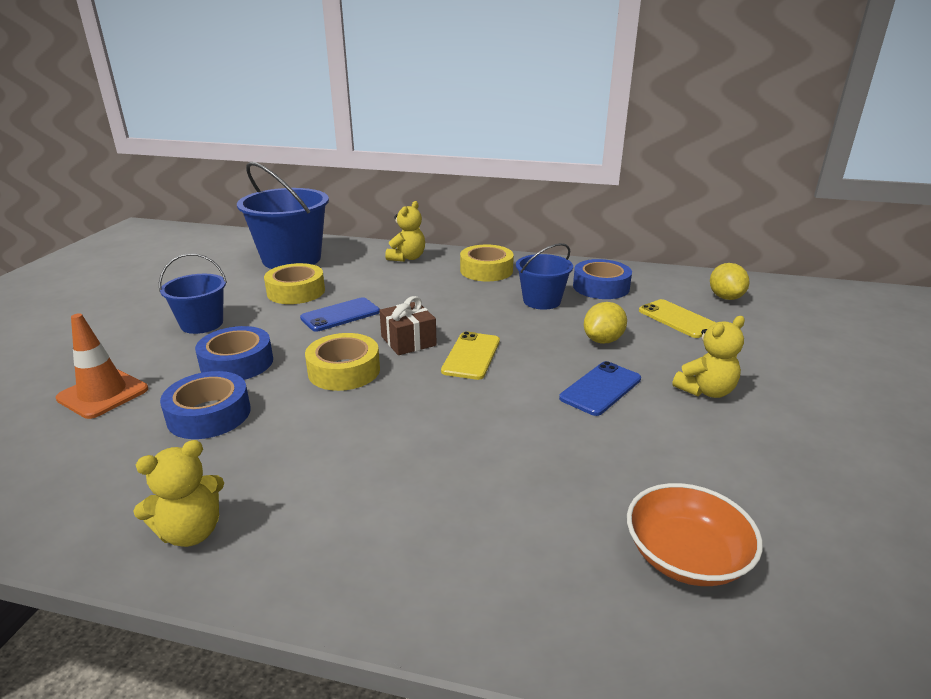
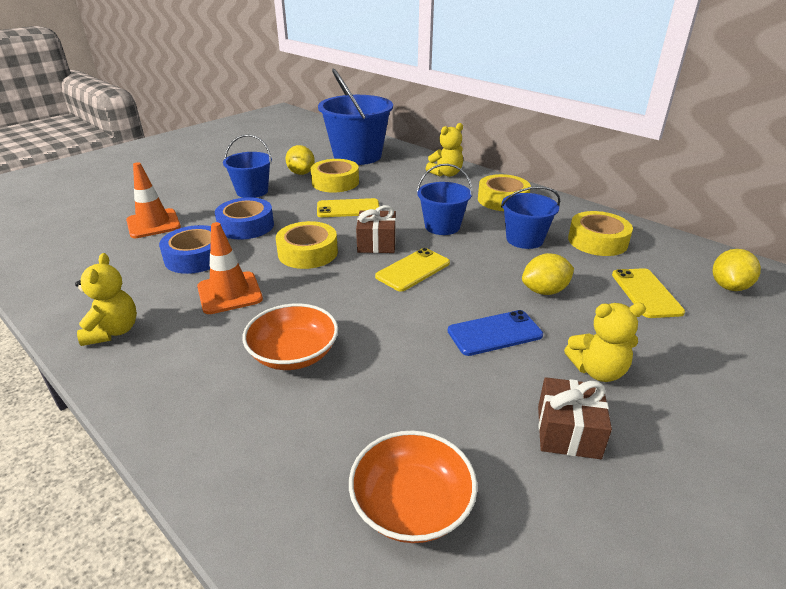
camera: 30 degrees right, 5 degrees up
(191, 532) = (113, 331): yellow teddy bear -> yellow teddy bear turned 90 degrees counterclockwise
(243, 291) = (301, 173): none -> yellow lemon
(298, 439) = (229, 293): none -> orange traffic cone
(340, 315) = (348, 209): blue phone -> yellow phone
(439, 473) = (293, 354): none -> orange bowl
(456, 308) = (442, 226): none -> blue bucket
(601, 287) = (597, 241): blue tape -> yellow tape
(734, 446) = (568, 432): none -> brown gift

